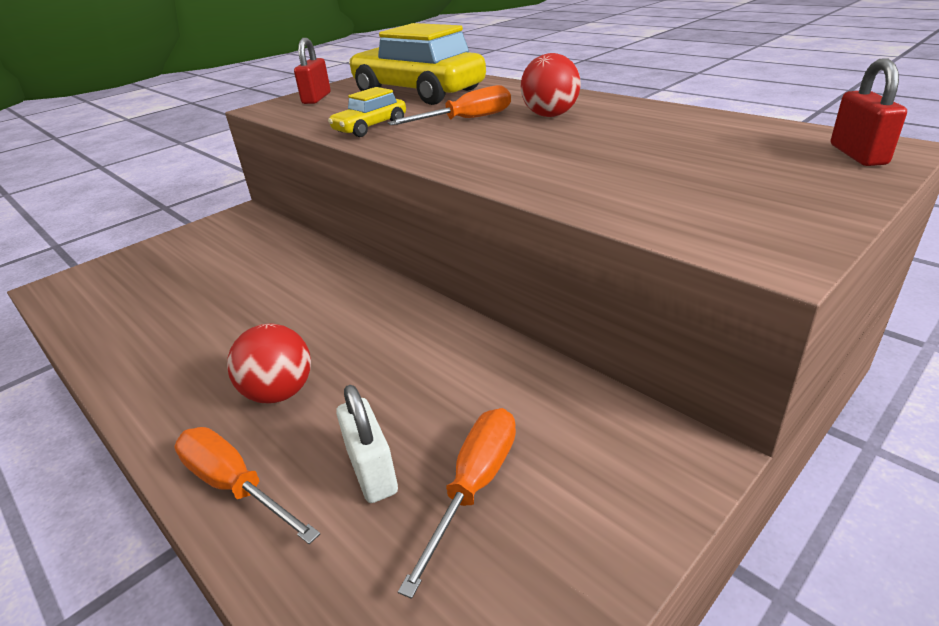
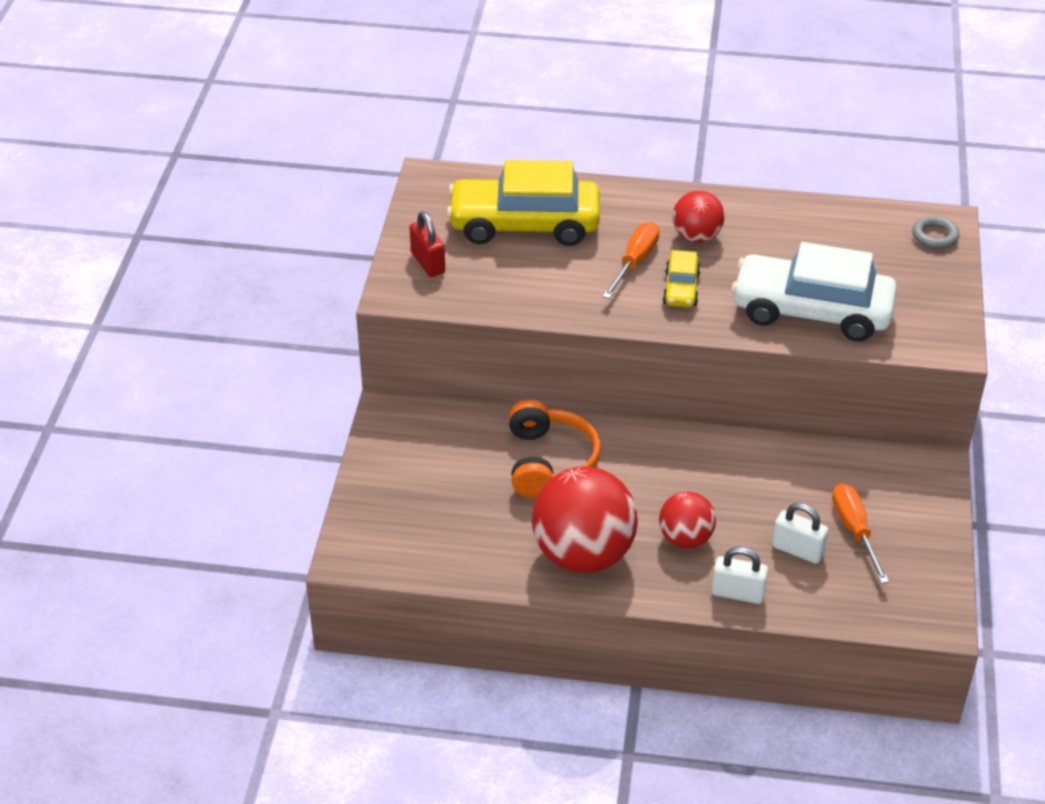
camera: 40 degrees left, 10 degrees up
(179, 361) = (583, 554): none -> red ball
(235, 486) = (737, 593): orange screwdriver -> white padlock
(280, 279) = (549, 462): none -> orange headphones
(370, 127) = (564, 297): yellow car -> yellow car (681, 289)
(596, 179) = (811, 311): none -> white car
(858, 154) = (935, 236): red padlock -> grey ring

